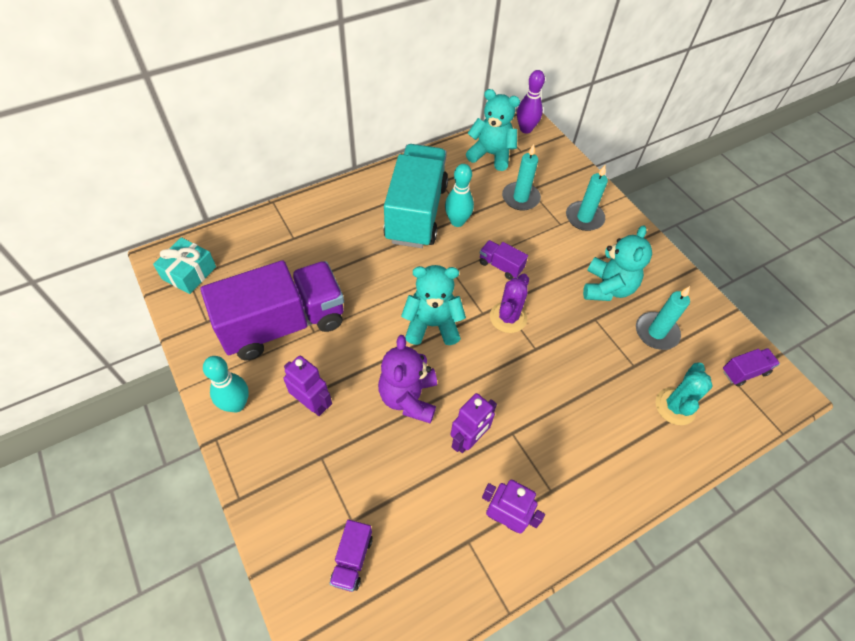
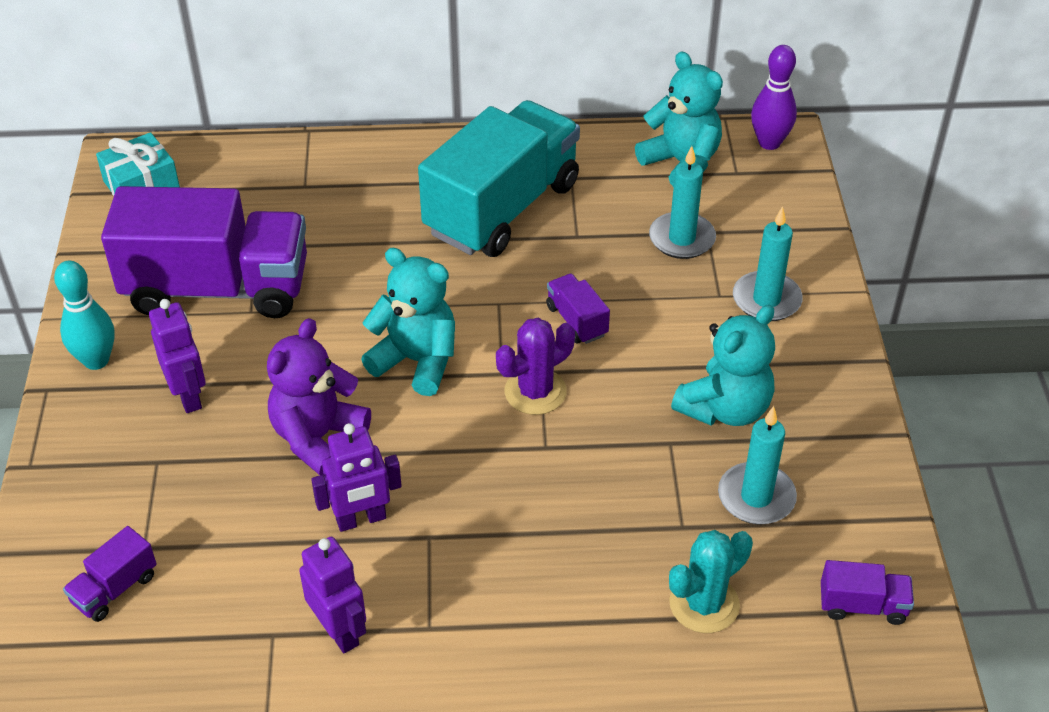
camera: 30 degrees right, 10 degrees down
(457, 221) = (556, 240): turquoise bowling pin -> none

